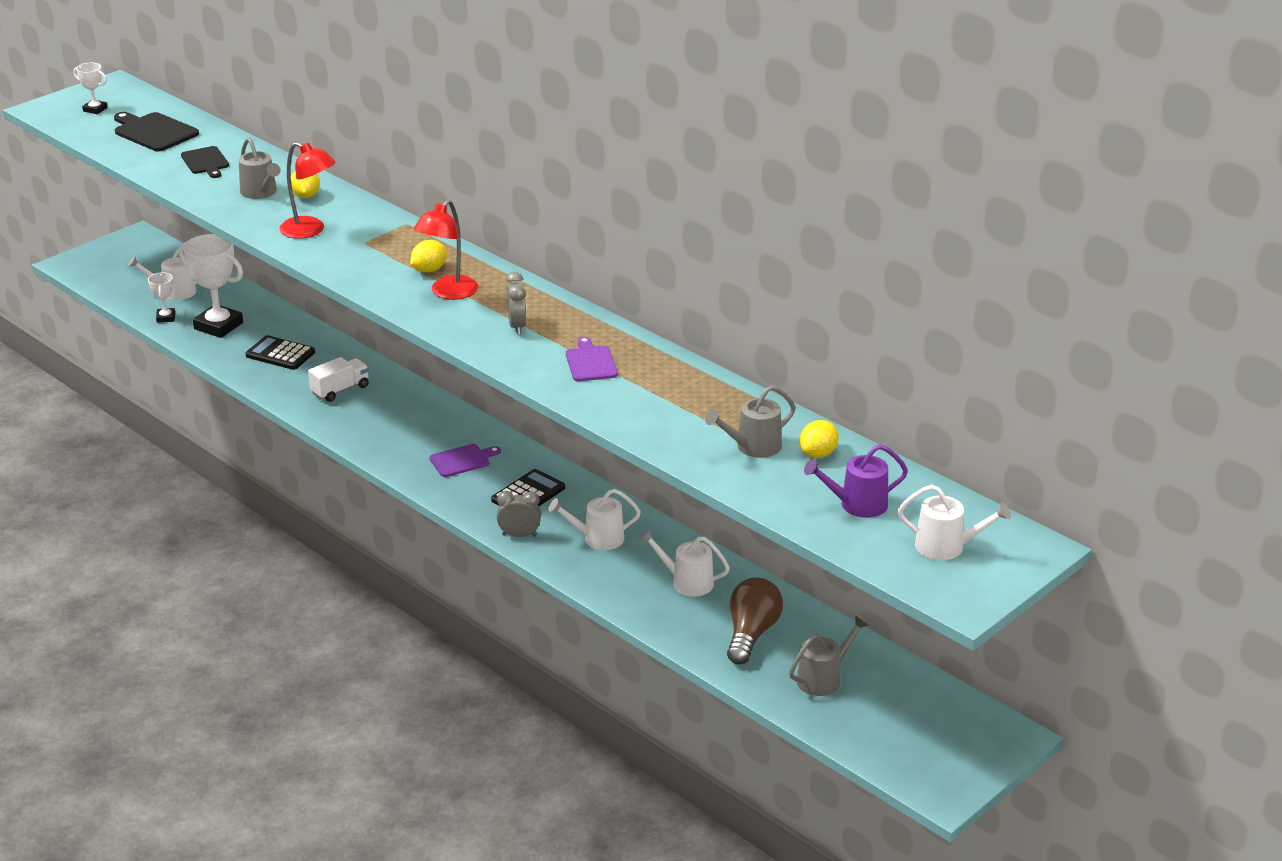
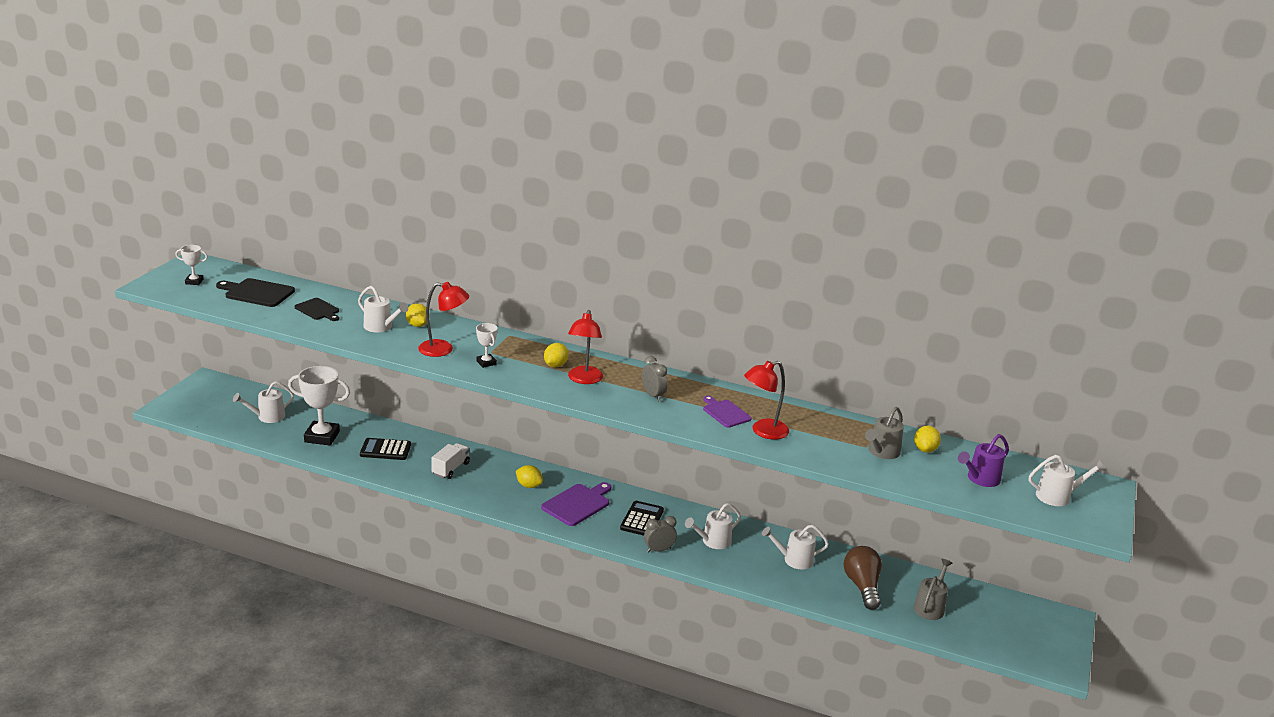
camera: 25 degrees left, 5 degrees down
(166, 318) = (275, 437): white trophy -> white trophy (486, 363)
(260, 192) = (381, 327): grey watering can -> white watering can
(419, 427) = (529, 485): none -> yellow lemon
(462, 460) = (577, 504): purple cutting board -> purple cutting board, size x1.51
(618, 394) = (763, 431): none -> red lamp

